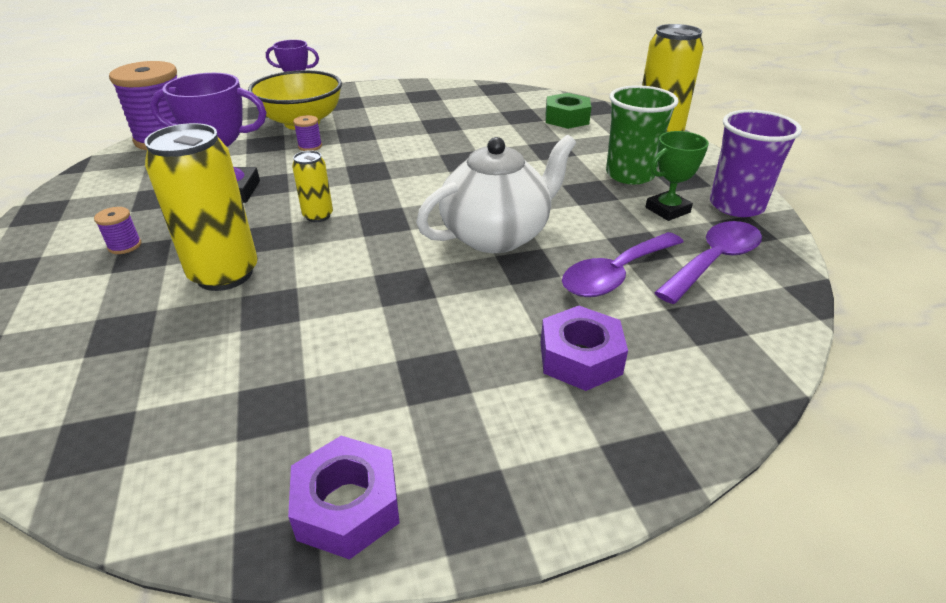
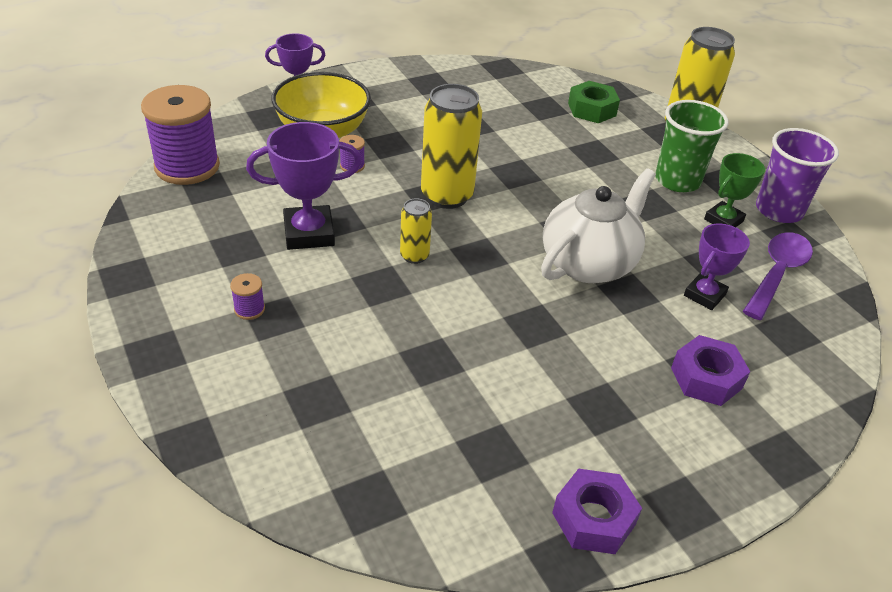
camera: 15 degrees left, 5 degrees up
(224, 274) = (369, 331): yellow can -> yellow can (447, 195)
(616, 274) = (704, 295): purple spoon -> purple trophy

